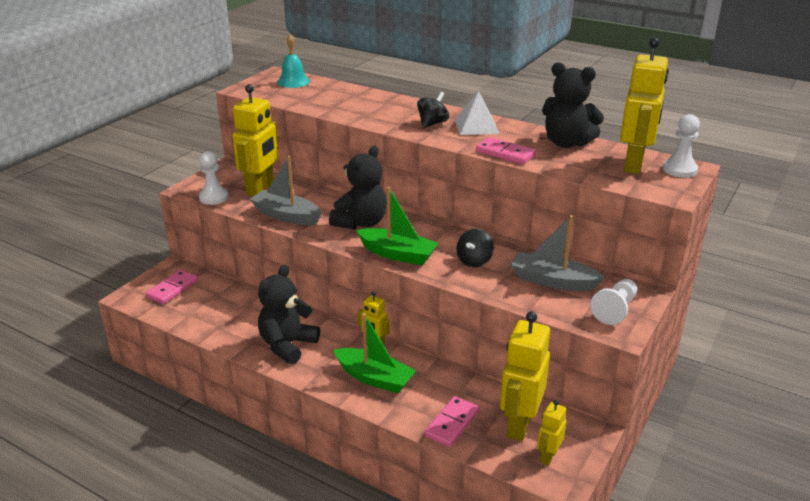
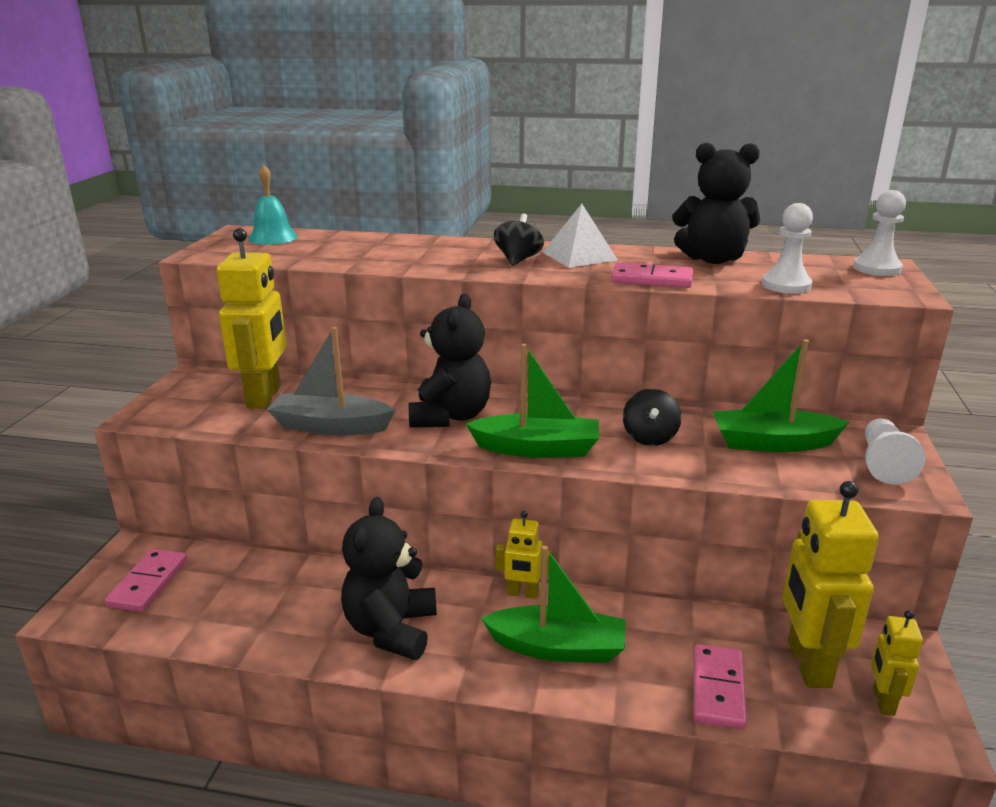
camera: 20 degrees left, 5 degrees down
(214, 197) = (194, 420): white pawn -> white pawn (786, 285)
(552, 281) = (772, 443): grey boat -> green boat
(634, 165) = (820, 271): yellow robot -> none

